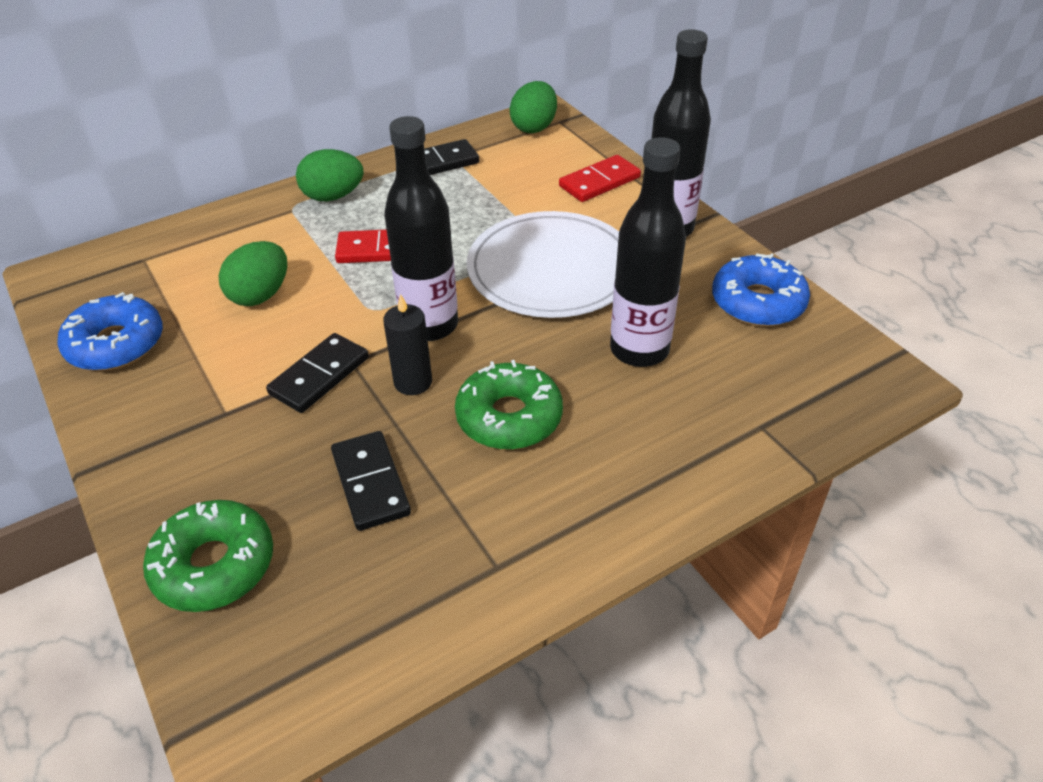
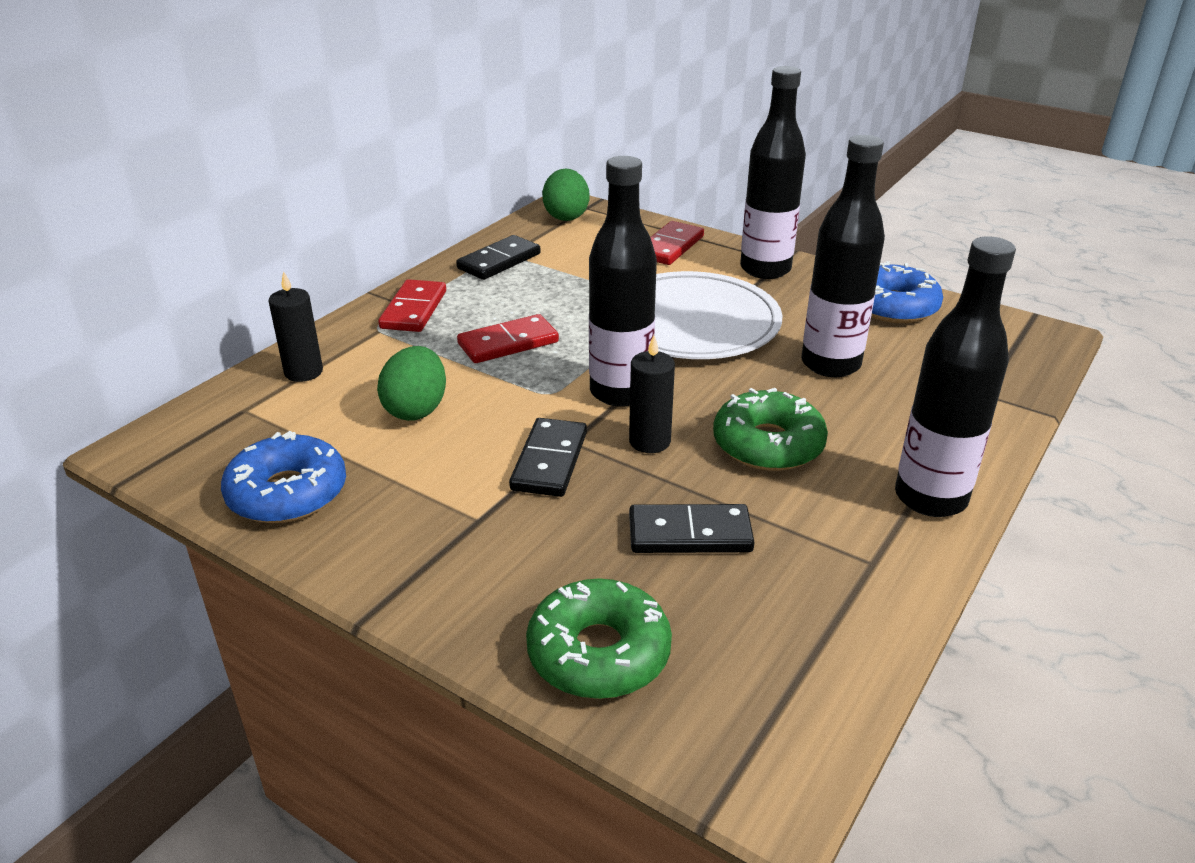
camera: 25 degrees left, 10 degrees down
(208, 236) = (303, 372): none -> black candle
(333, 196) = (413, 309): green egg -> red domino
(370, 483) = (690, 534): black domino -> black domino turned 45 degrees counterclockwise
(606, 521) = (930, 498): none -> black bottle

